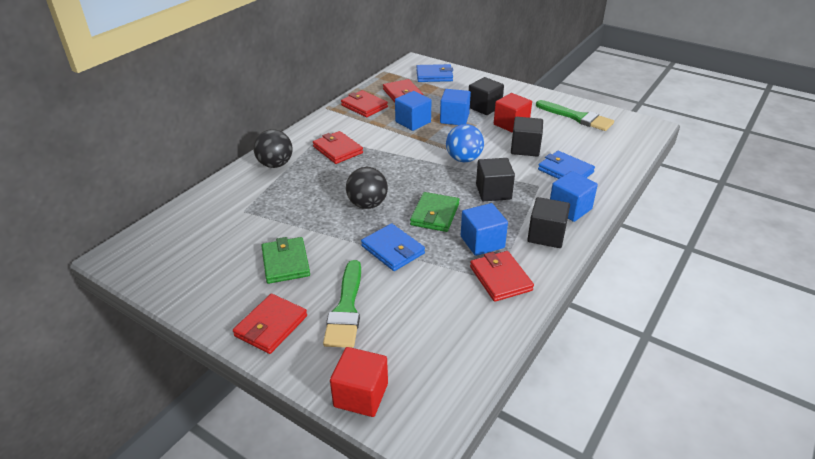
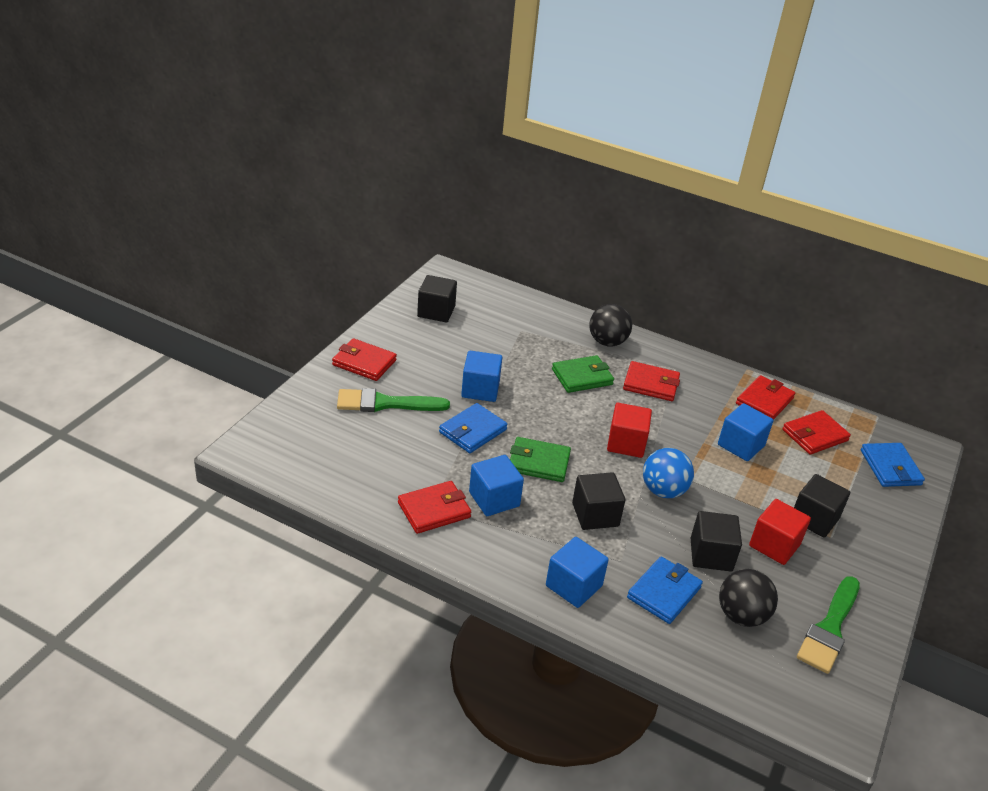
camera: 80 degrees right, 0 degrees up
(285, 263) = (446, 363): green wallet -> green wallet (582, 377)
(337, 150) = (651, 384): red wallet -> red wallet turned 60 degrees clockwise
(361, 395) = (286, 416): red cube -> red cube (626, 443)
(367, 204) = (548, 411): black ball -> black ball (741, 615)
(454, 118) = (767, 485): blue cube -> blue cube (480, 389)
(546, 235) = (514, 556): black cube -> black cube (436, 311)

